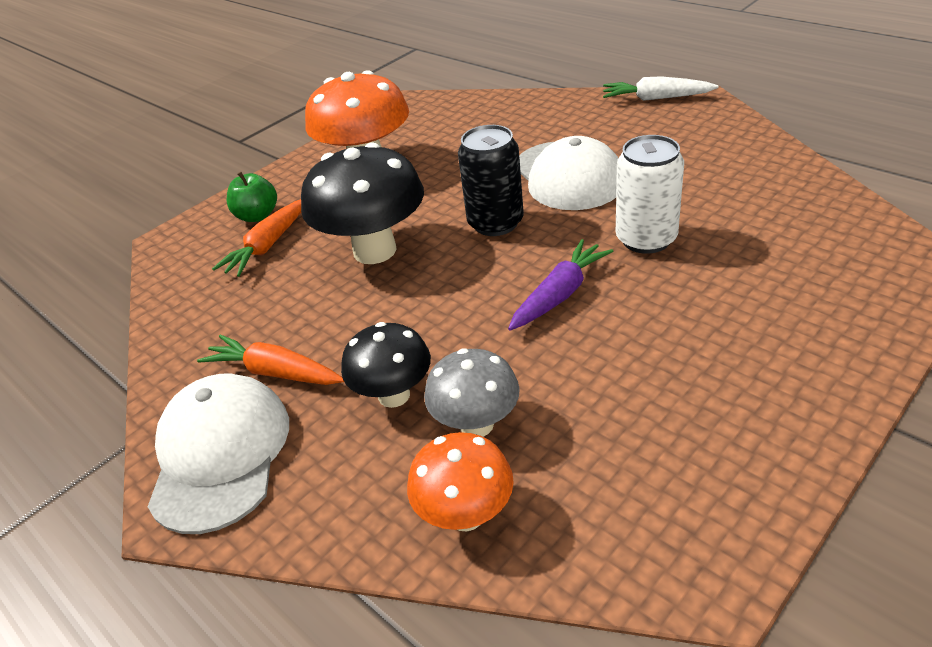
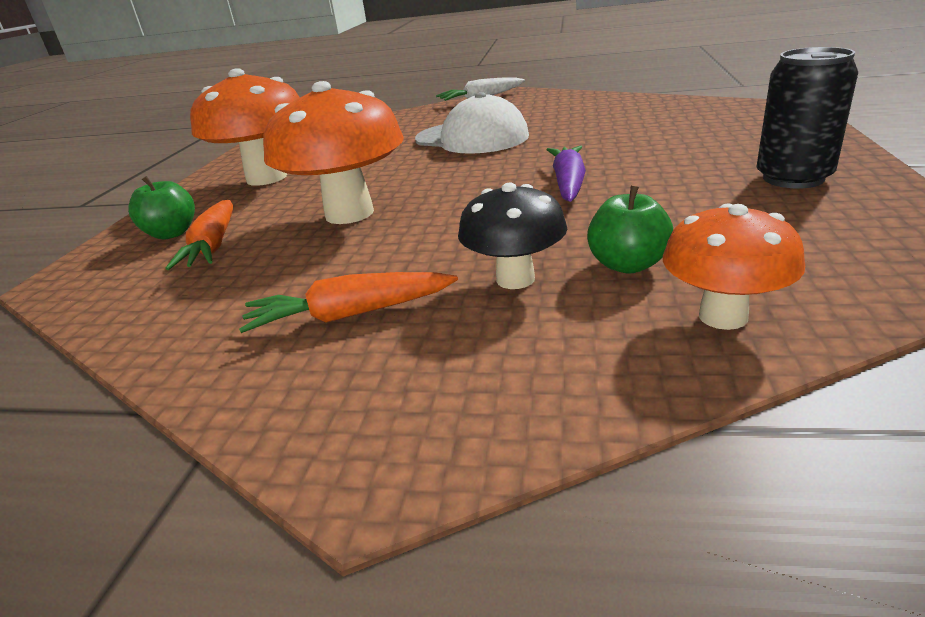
camera: 35 degrees left, 10 degrees down
(220, 454) = (369, 399): white cap -> none
(375, 250) = (349, 214): black mushroom -> orange mushroom
(476, 424) = (628, 265): grey mushroom -> green apple
(495, 223) = (447, 170): black can -> black can (793, 178)
(646, 239) = (587, 145): white can -> none

